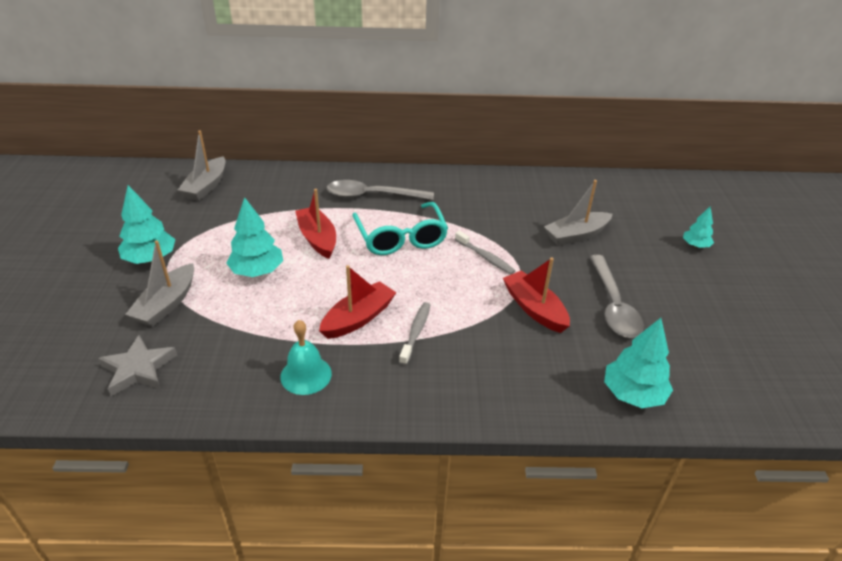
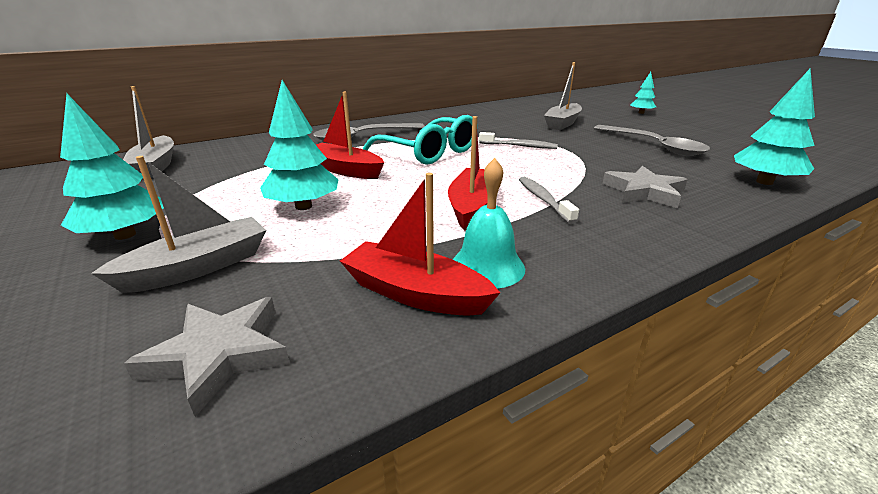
camera: 30 degrees left, 10 degrees down
(167, 304) = (198, 267): grey boat -> grey boat turned 120 degrees counterclockwise
(505, 358) = (644, 192): none -> grey star
(534, 309) = (608, 161): red boat -> red boat (415, 293)

